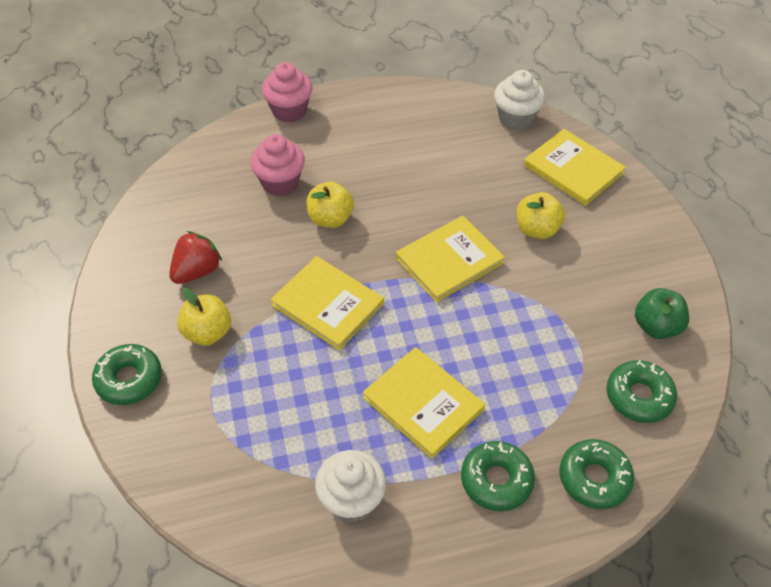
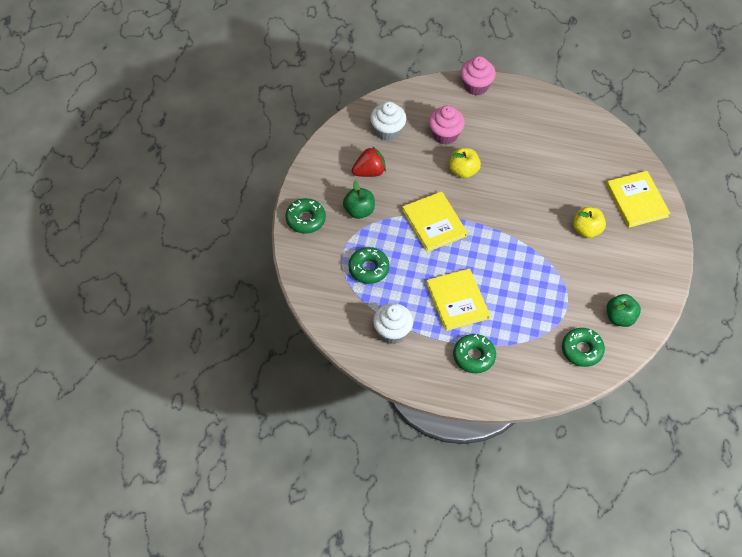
camera: 25 degrees right, 5 degrees up
(208, 332) = (359, 211): yellow apple -> green apple
(449, 261) = (520, 227): yellow book -> none
(516, 119) = (622, 150): white cupcake -> white cupcake (387, 131)
(594, 478) = (527, 379): green donut -> green donut (368, 269)

